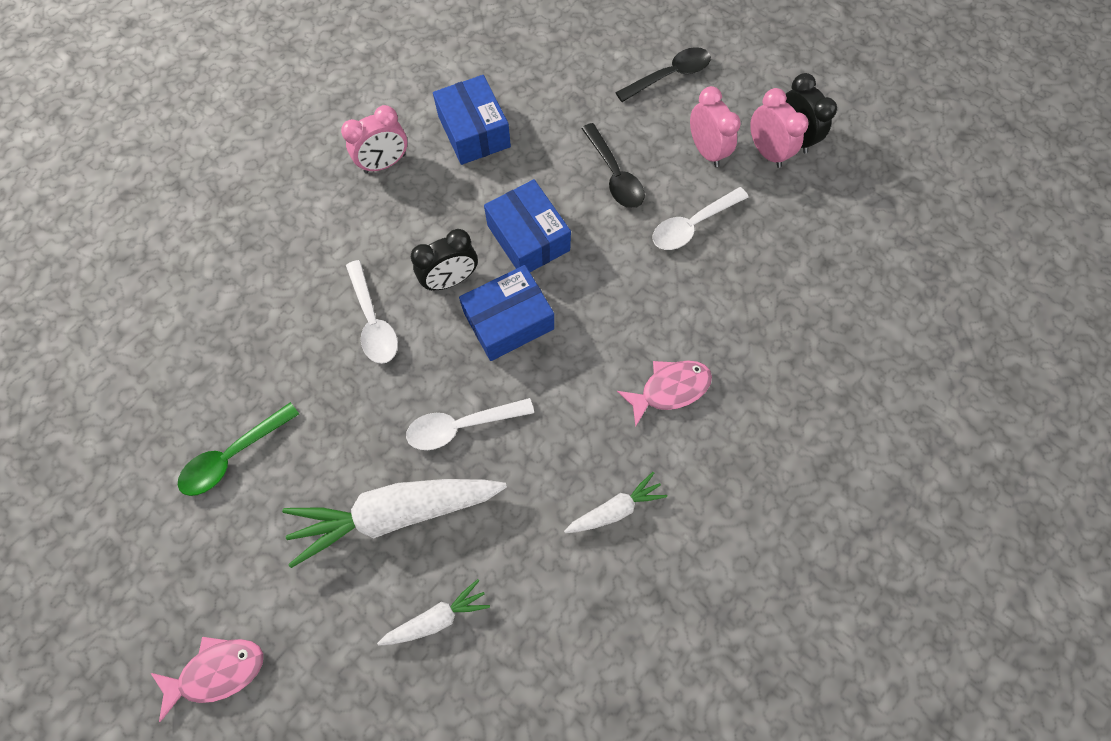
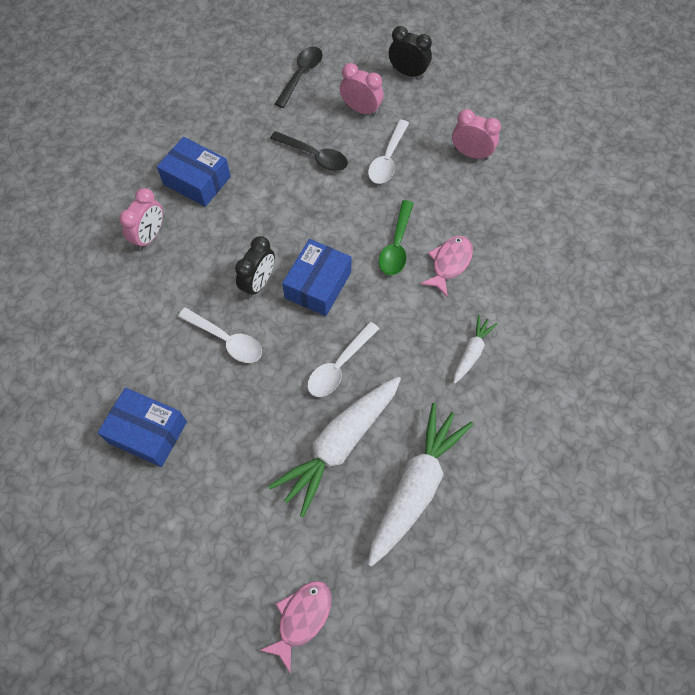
camera: 35 degrees left, 5 degrees down
(233, 456) = (199, 485): green spoon -> green spoon (396, 246)
(437, 617) = (416, 486): white carrot -> white carrot, size x2.01
(528, 238) = (289, 226): blue box -> blue box (147, 432)
(766, 152) = (398, 90): pink clock -> pink clock (471, 154)

